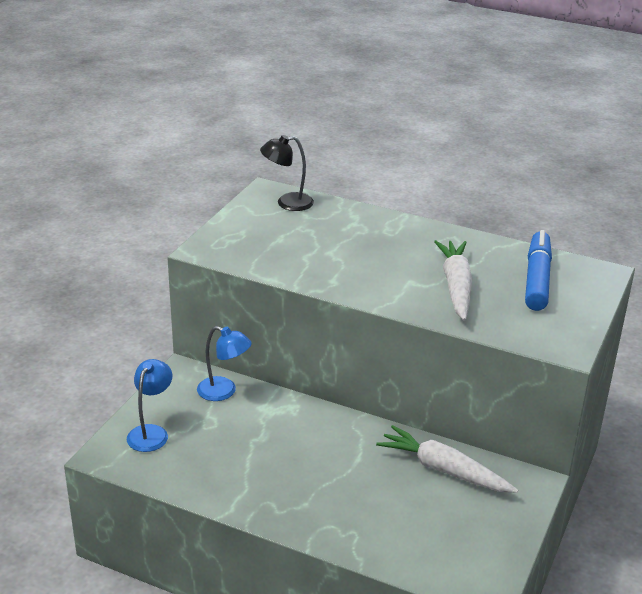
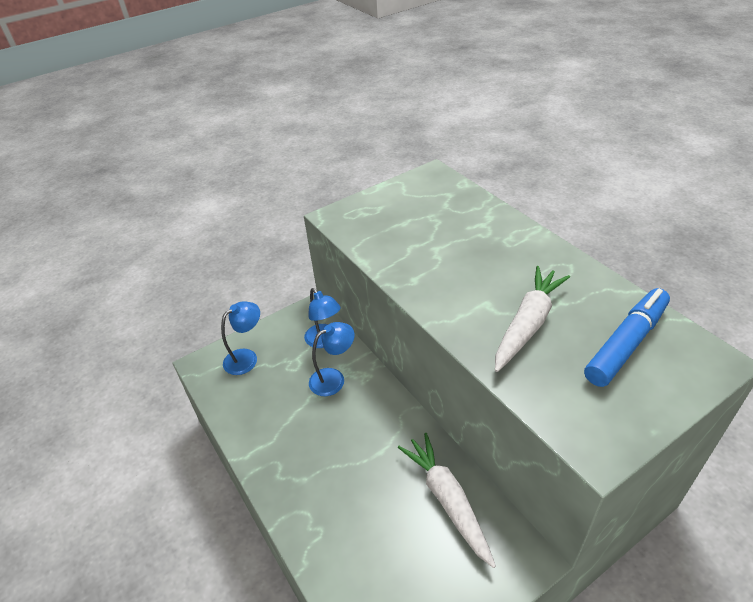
camera: 35 degrees right, 10 degrees up
(263, 419) = (334, 378): none -> blue lamp
(287, 203) = (439, 189): black lamp -> none

